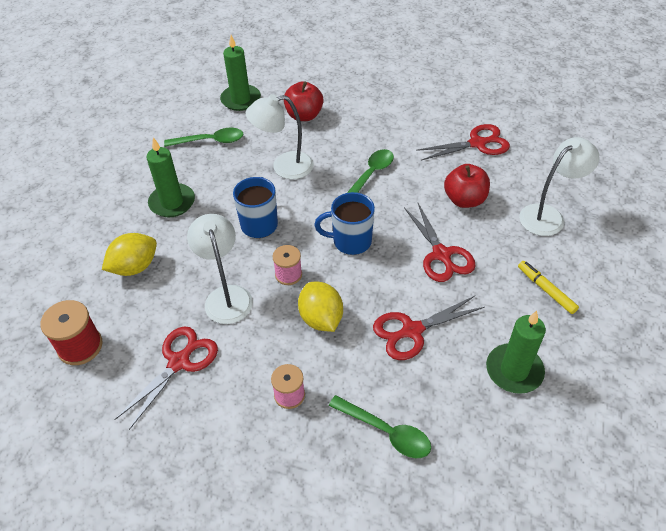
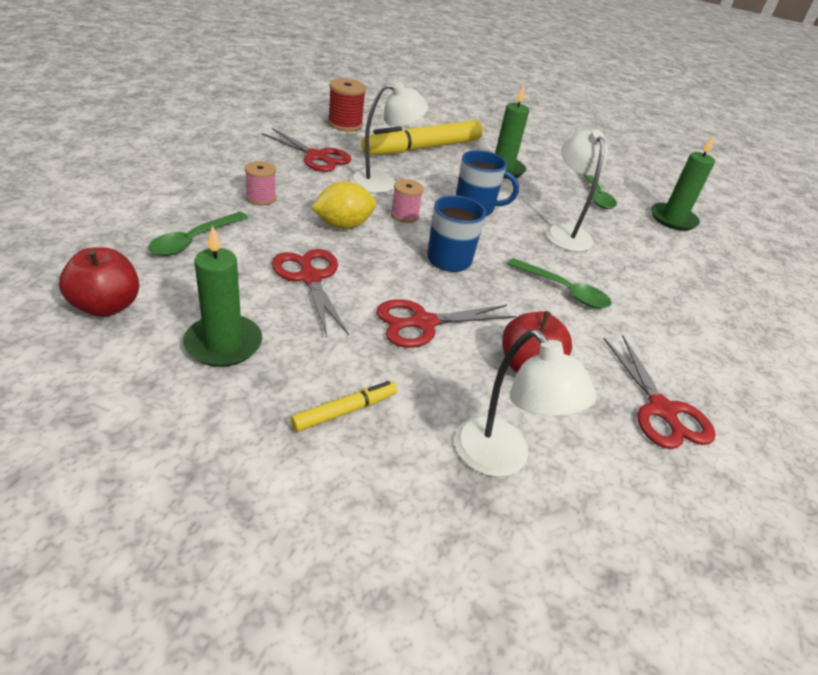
camera: 85 degrees right, 10 degrees down
(135, 267) = (423, 148): yellow lemon -> yellow marker
(304, 115) = (662, 257): red apple -> red apple (107, 306)

